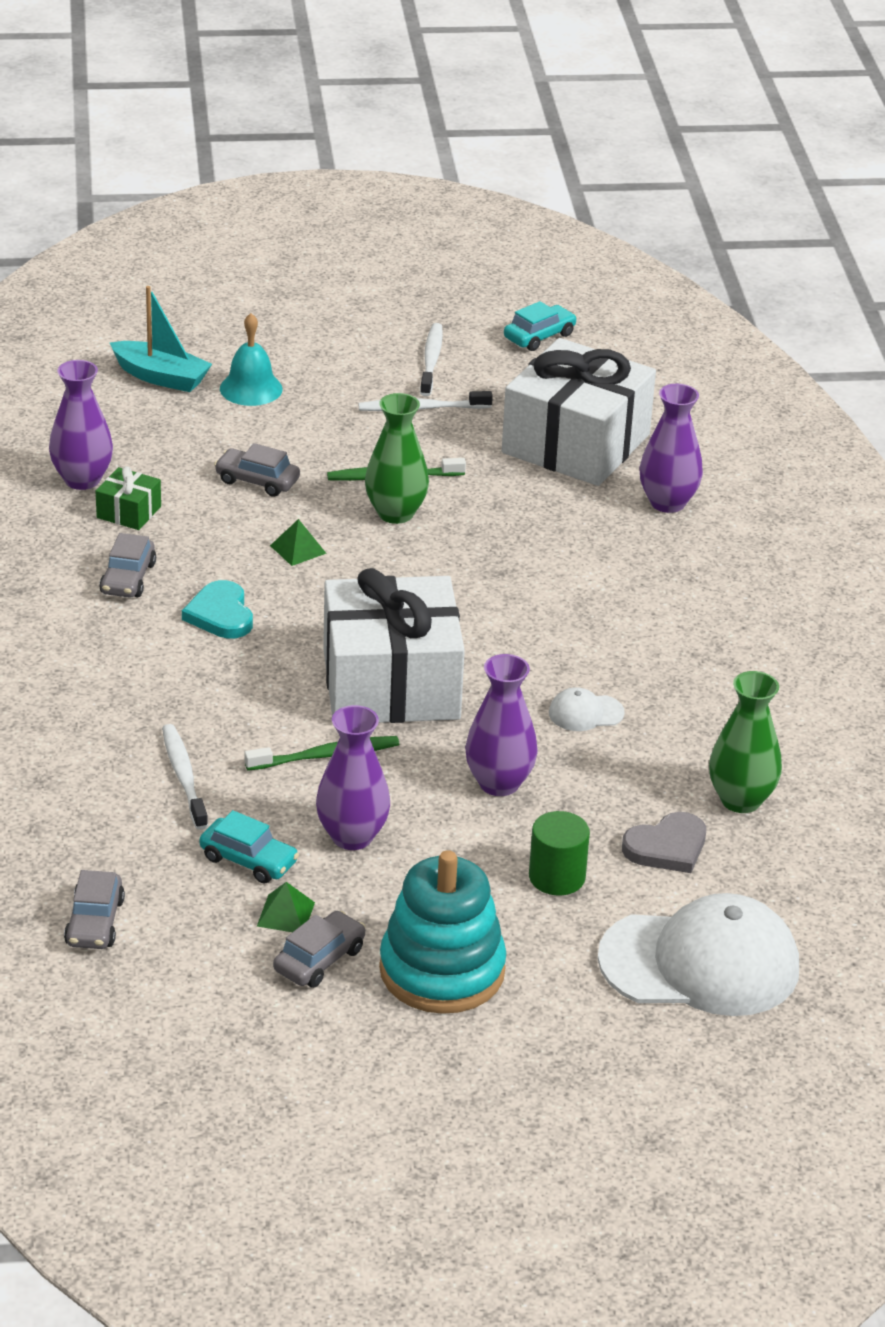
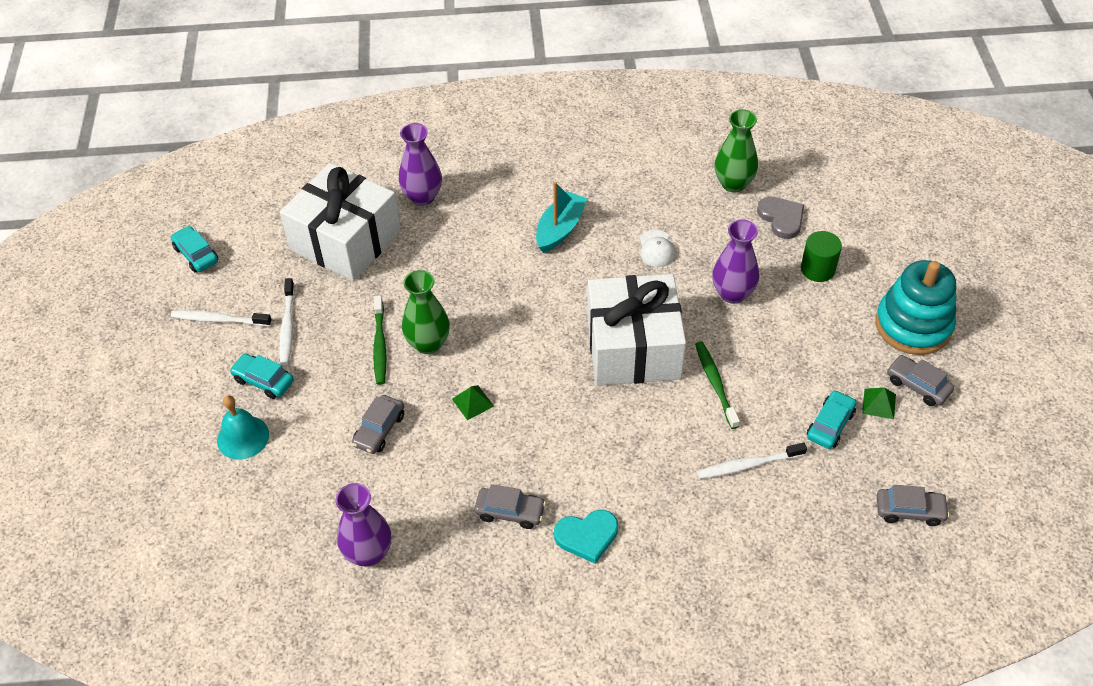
camera: 85 degrees left, 15 degrees up
(129, 512) = (418, 516): green gift -> none
(161, 377) = (215, 502): turquoise boat -> turquoise boat (560, 229)
(220, 614) = (556, 449): turquoise heart -> turquoise heart (587, 536)
(335, 397) = (263, 381): none -> turquoise car
(352, 836) = (797, 369): purple vase -> none
(700, 963) = (880, 210): white cap -> none

